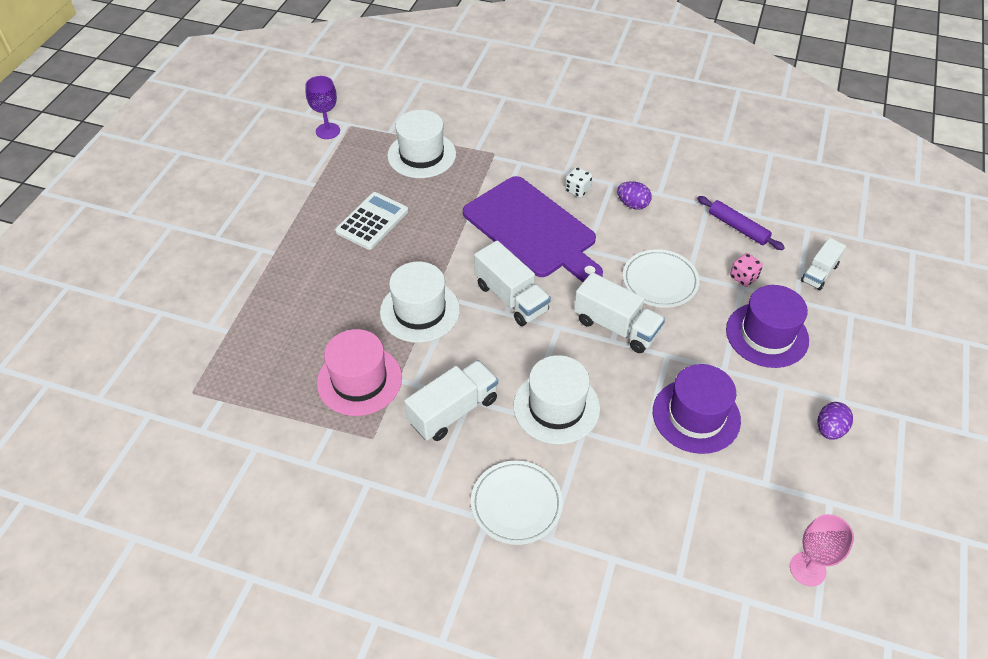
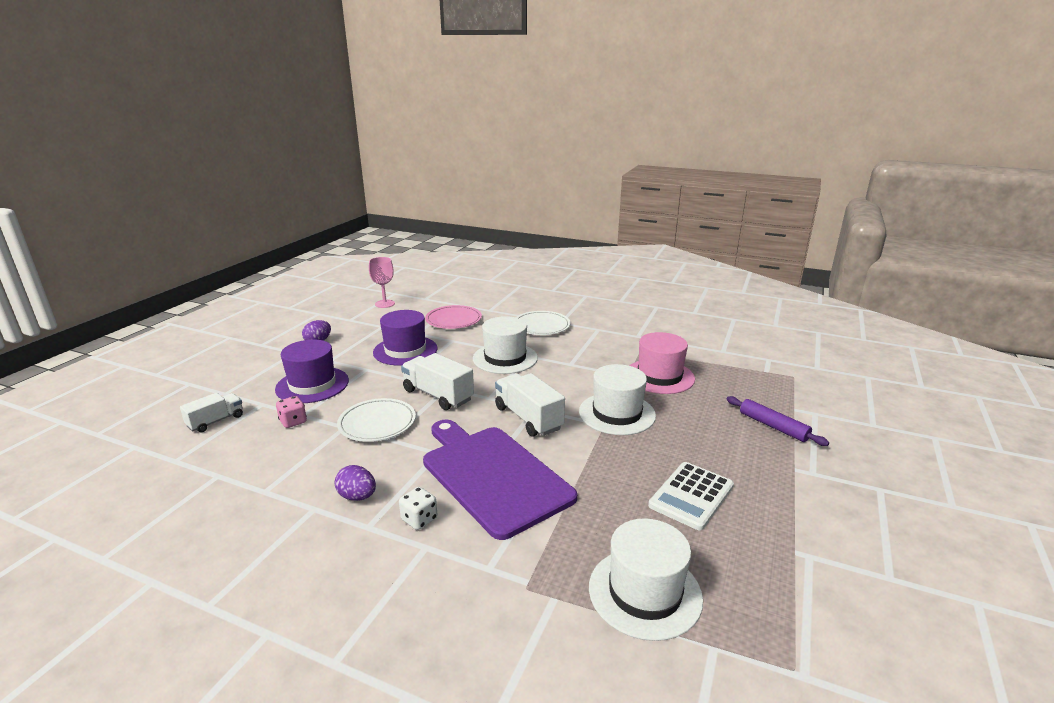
camera: 175 degrees left, 25 degrees down
(328, 131) = (832, 658): purple goblet -> none
(453, 411) = (582, 359): white truck -> none
(662, 514) = (453, 320): none -> pink plate
(738, 228) = (254, 464): purple rolling pin -> purple rolling pin (773, 426)

